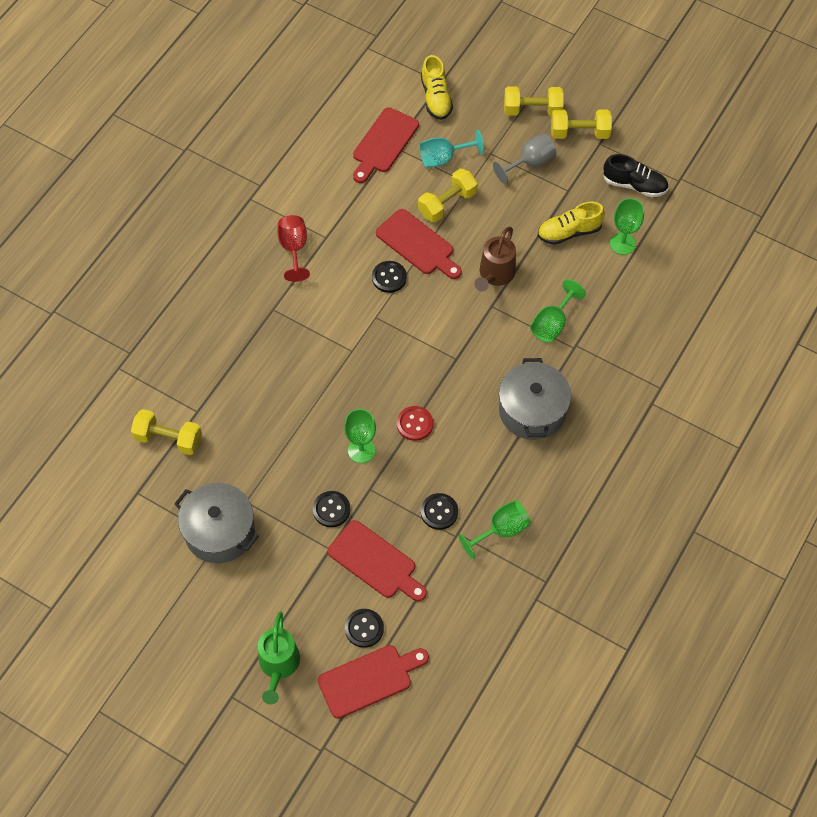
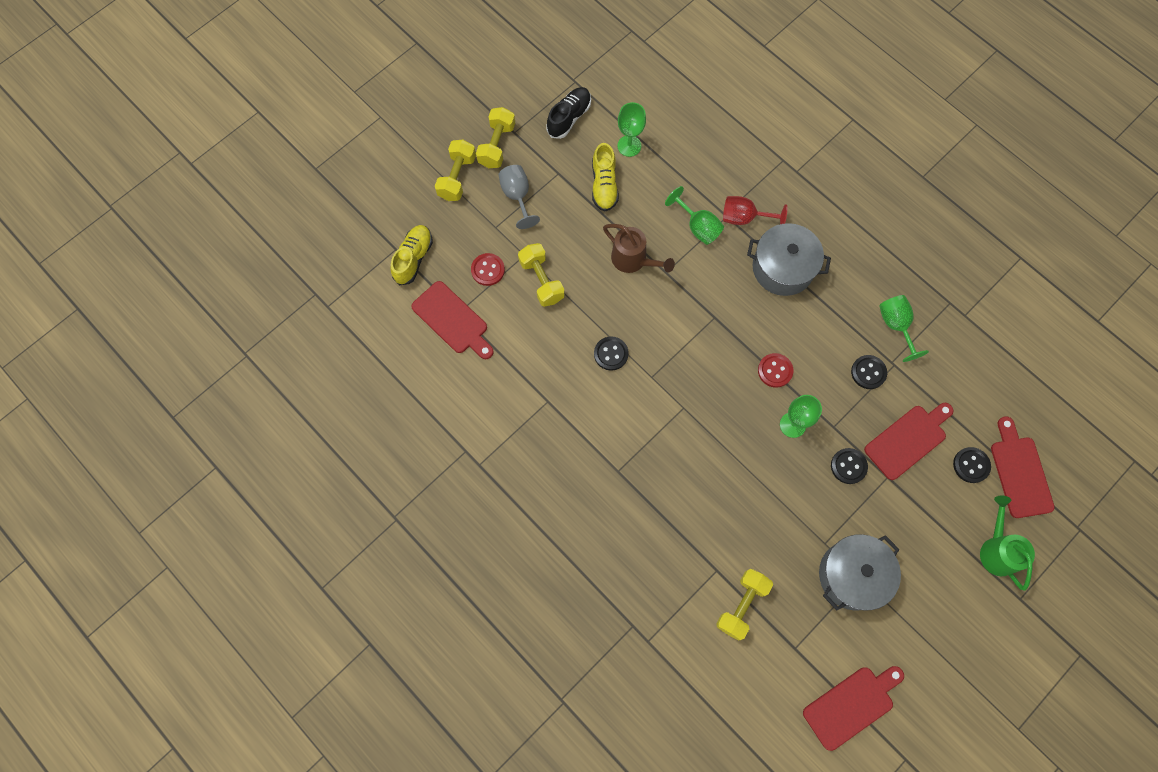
camera: 75 degrees left, 10 degrees up
(278, 666) = (996, 549): green watering can -> green watering can turned 120 degrees counterclockwise
(294, 249) = (553, 435): red goblet -> red goblet (744, 218)
(418, 244) = (580, 318): red cutting board -> red cutting board (851, 705)
(436, 98) = (413, 258): yellow shoe -> yellow shoe turned 75 degrees counterclockwise
(443, 158) = (488, 270): turquoise goblet -> red button

